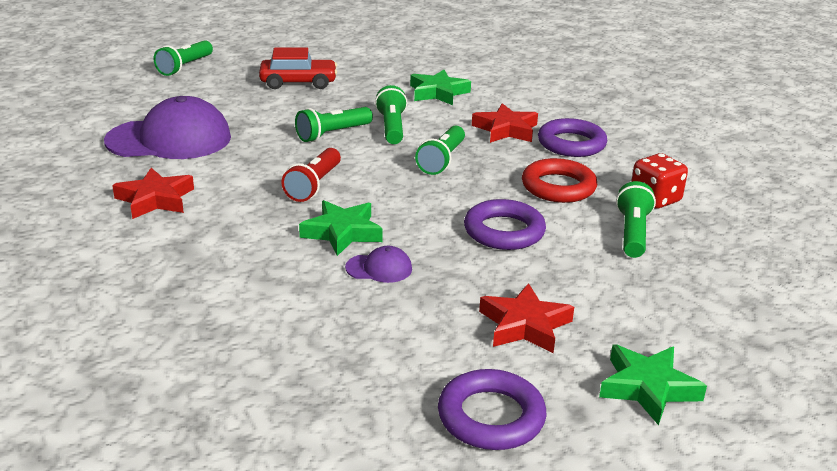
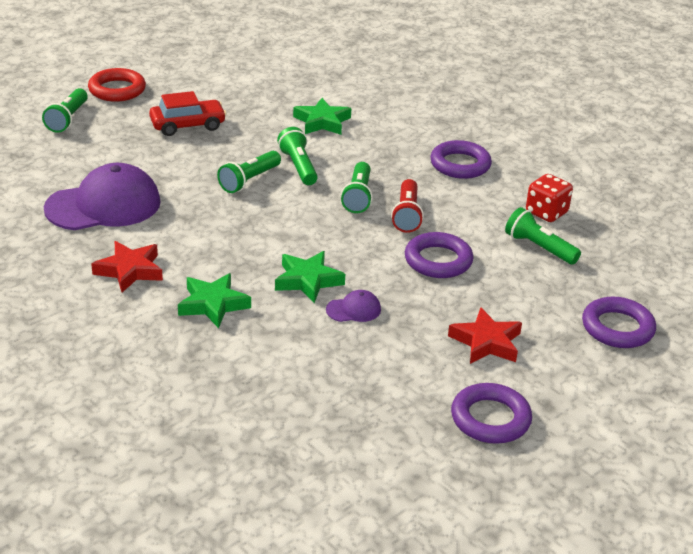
camera: 15 degrees left, 5 degrees up
(314, 185) = (260, 237): red flashlight -> red flashlight (407, 215)
(506, 129) = (399, 156): red star -> none
(558, 187) = (465, 211): red ring -> red ring (117, 90)
(632, 233) = (539, 248): green flashlight -> green flashlight turned 45 degrees counterclockwise
(648, 388) = (591, 378): green star -> green star (213, 304)
(703, 332) = (617, 328): none -> purple ring

